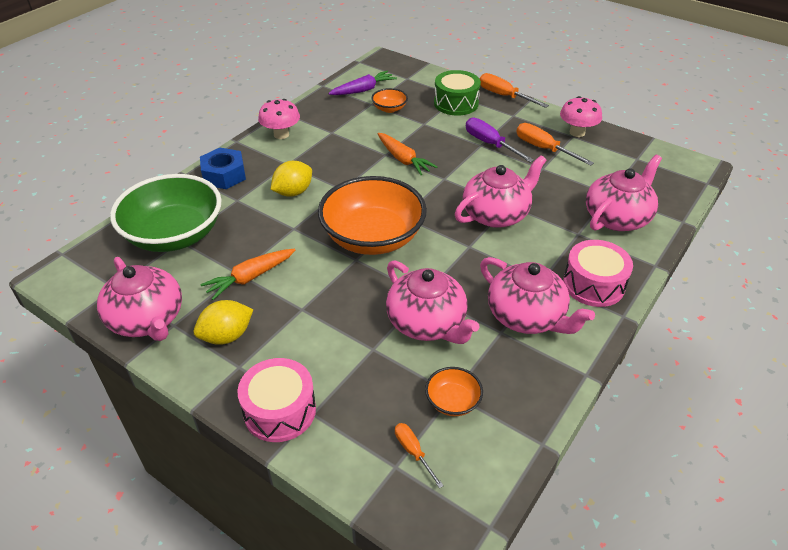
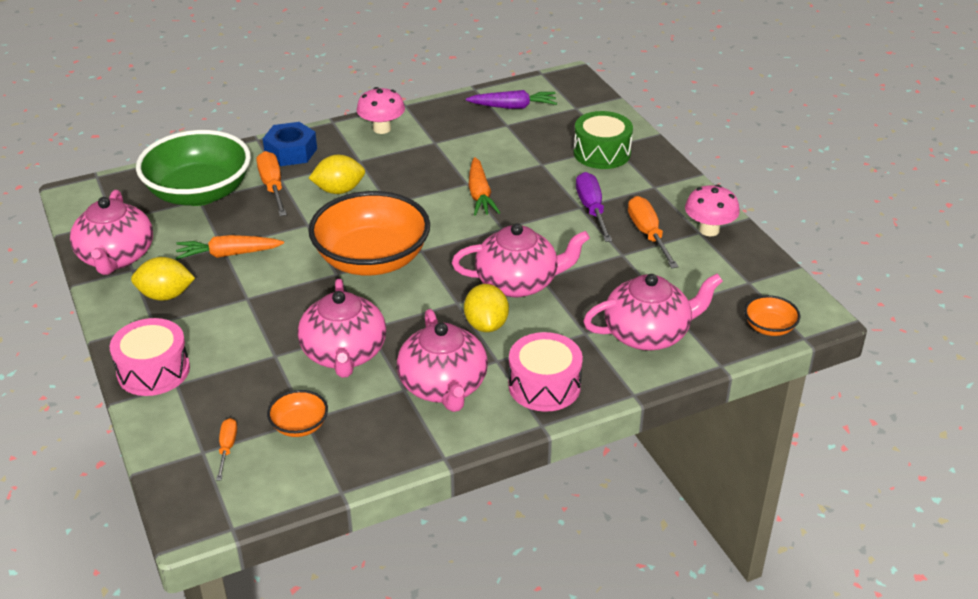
camera: 30 degrees right, 5 degrees down
(389, 109) = (521, 136): orange bowl -> orange bowl (769, 327)
(504, 96) = (668, 162): orange screwdriver -> orange screwdriver (272, 187)
(507, 255) = (486, 325): none -> yellow lemon

